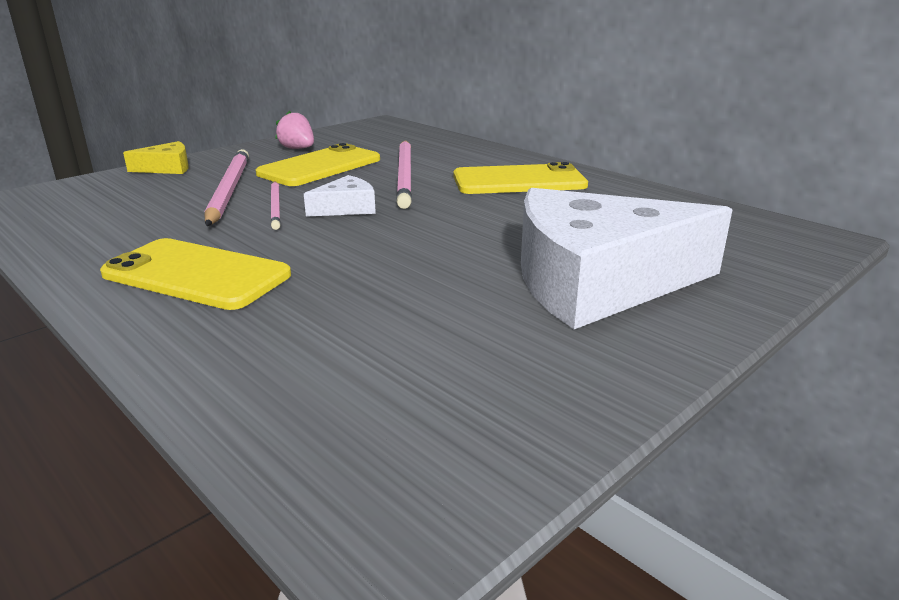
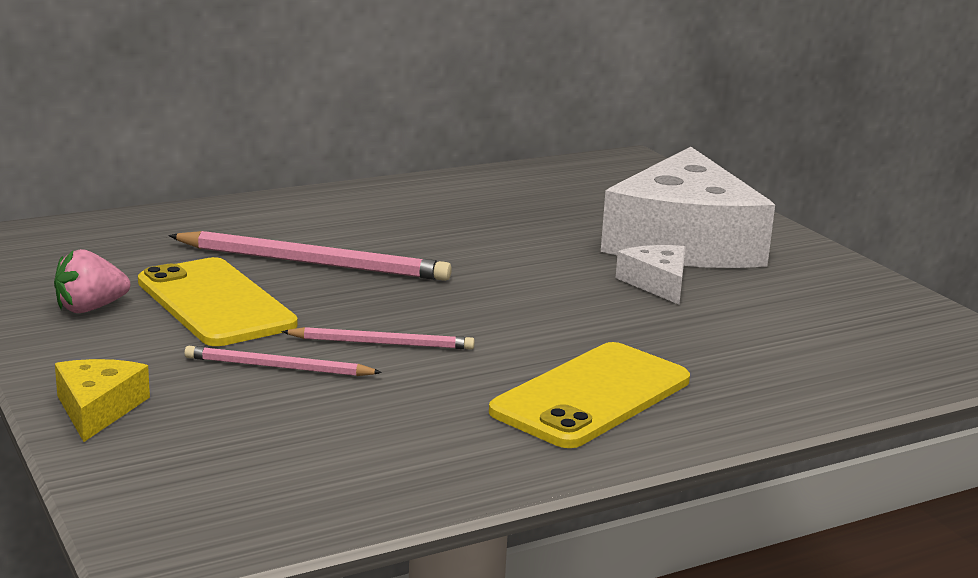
camera: 75 degrees left, 5 degrees down
(229, 190) = (278, 367): pink pencil -> pink pencil, size x0.58
(346, 208) = (418, 307): white cheese -> white cheese (657, 283)
(519, 181) = (390, 216): yellow phone -> none

